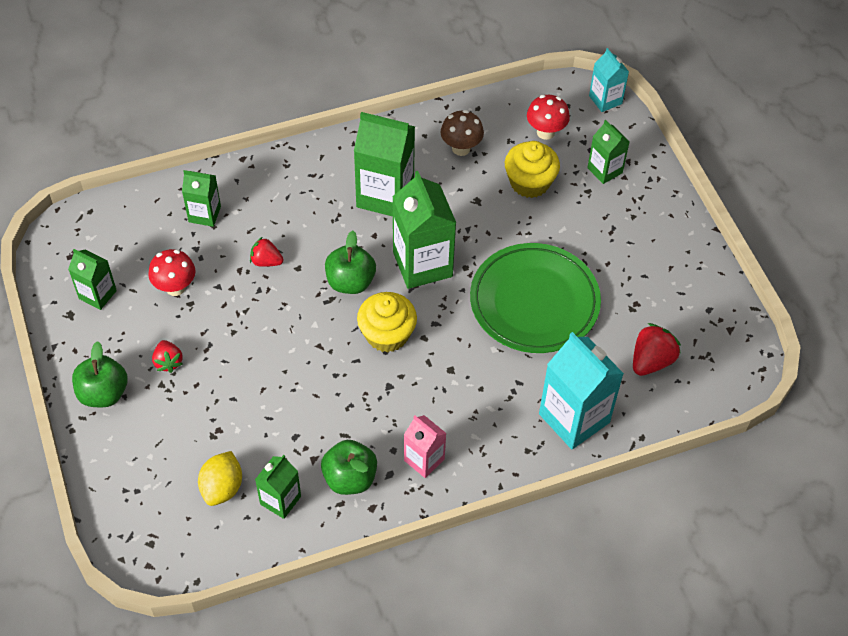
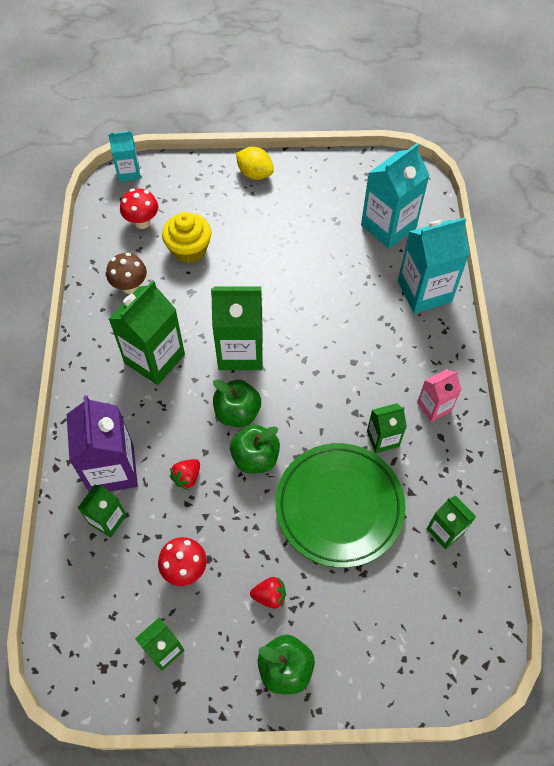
camera: 70 degrees left, 5 degrees up
(222, 487) = (420, 578): yellow lemon -> yellow lemon (255, 174)
(255, 201) = (112, 469): none -> purple carton
(350, 478) = (437, 468): green apple -> green apple (255, 457)
(387, 334) = (303, 399): yellow cupcake -> none
(534, 302) = (309, 283): green plate -> green plate (339, 506)
(604, 170) = (199, 196): green carton -> green carton (383, 439)
(651, 361) = (388, 226): red strawberry -> turquoise carton

